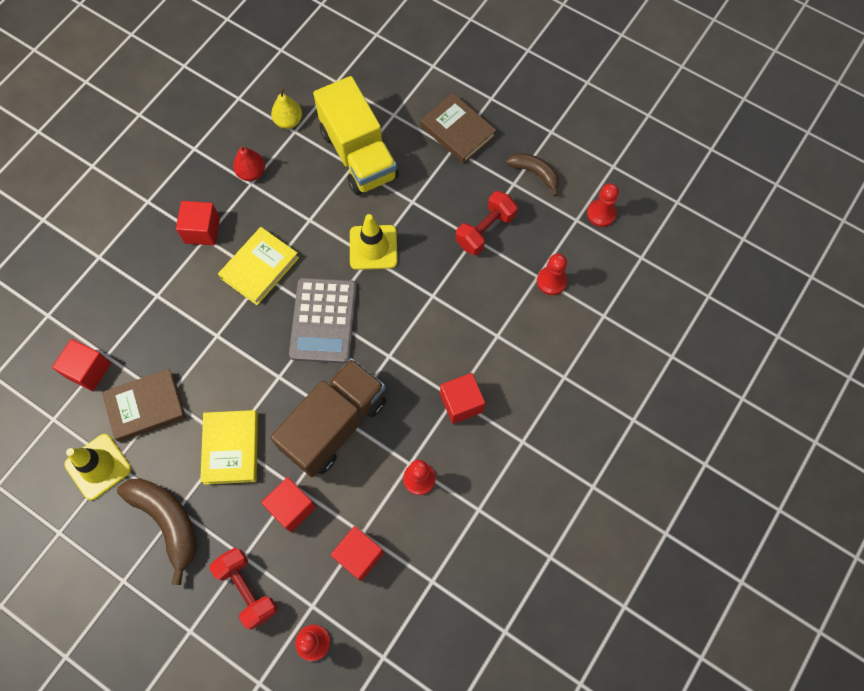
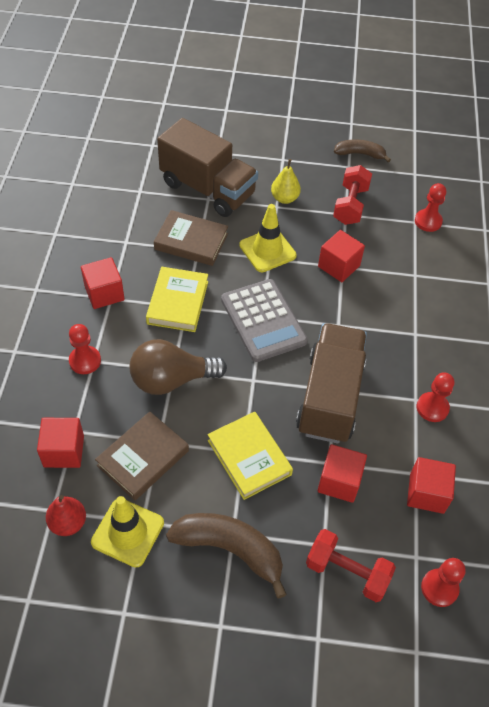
camera: 30 degrees left, 15 degrees down
(210, 344) = (171, 380): none -> brown light bulb
(251, 173) = (121, 234): red pear -> red pear (68, 523)
(288, 121) = (130, 186): yellow pear -> yellow pear (284, 198)
(359, 154) = (208, 189): yellow truck -> brown truck
(457, 131) = (278, 146): brown book -> brown book (191, 241)
(461, 403) = (423, 335): red cube -> red cube (339, 266)
(601, 214) = (430, 163): red pawn -> red pawn (85, 361)

